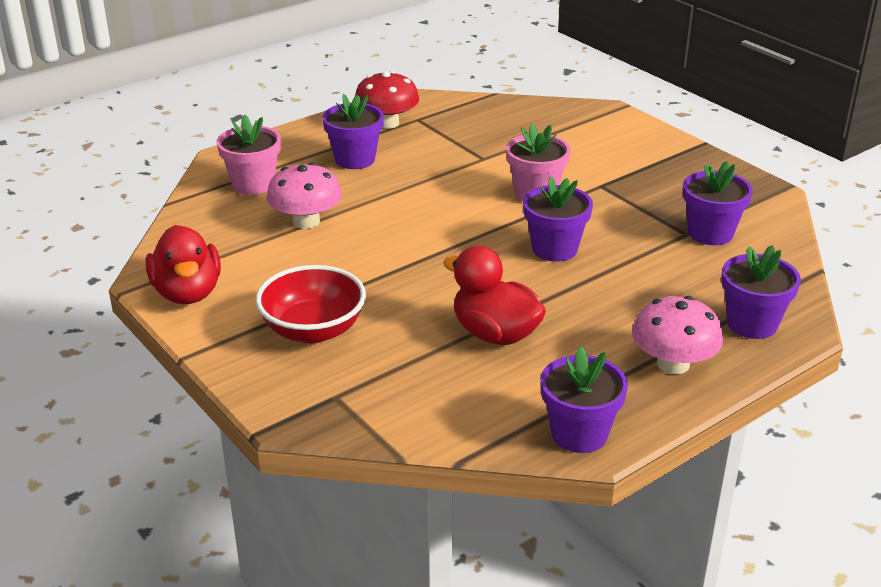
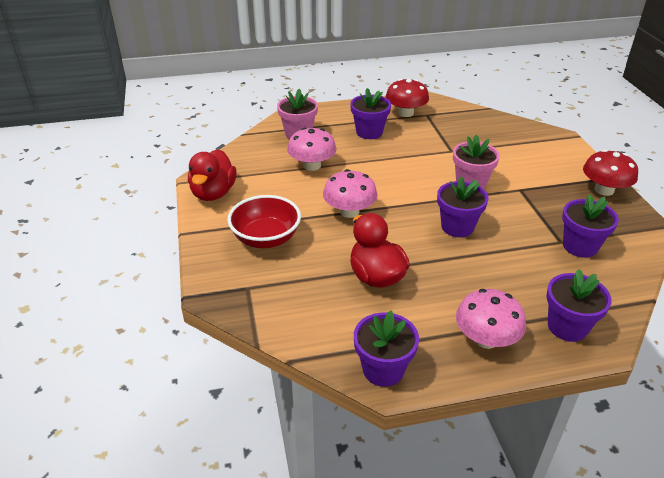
camera: 25 degrees right, 5 degrees up
(403, 266) = (349, 211): none -> pink mushroom
(697, 162) = (604, 190): none -> red mushroom

